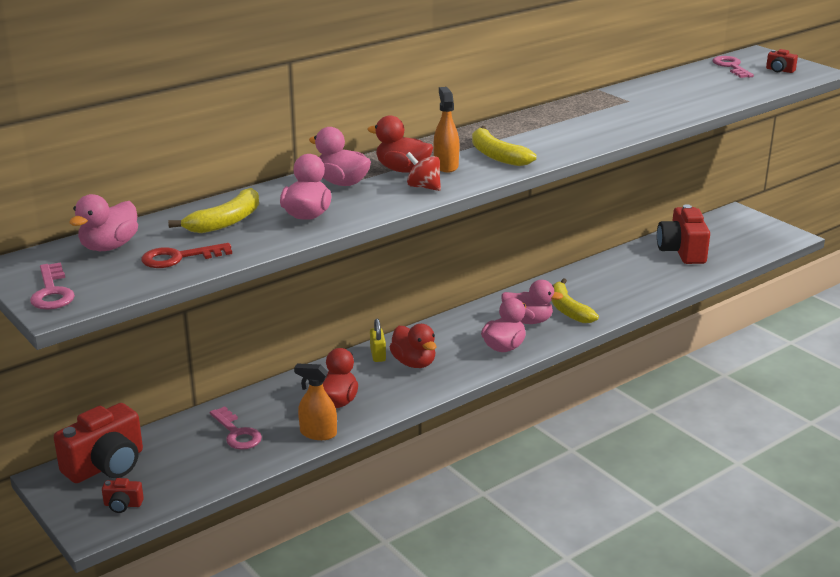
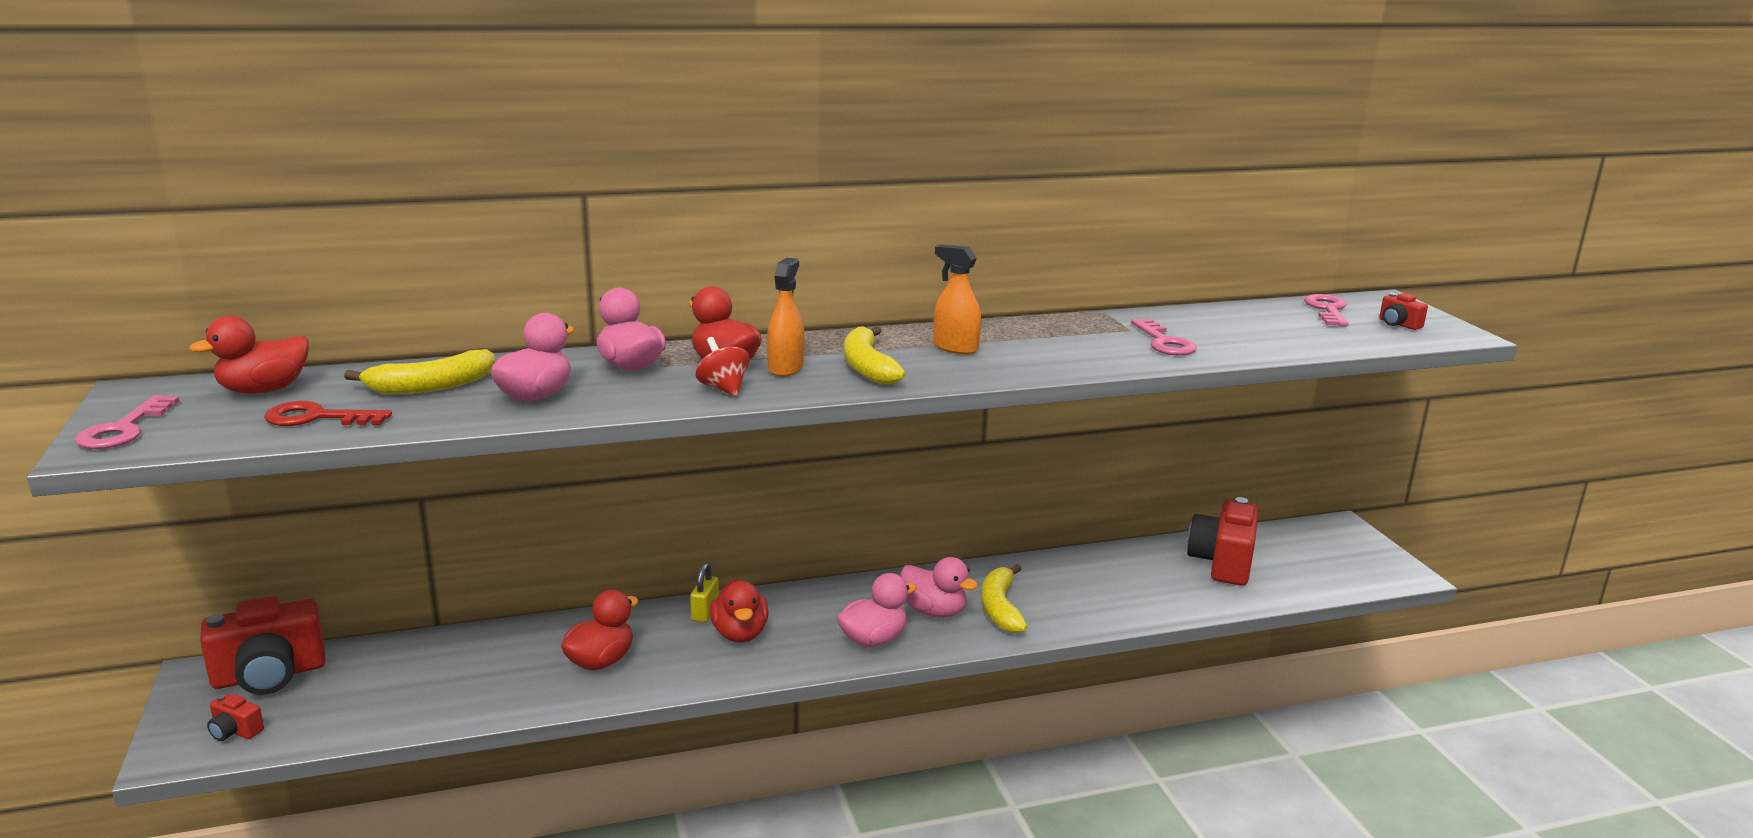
camera: 20 degrees right, 5 degrees down
(109, 247) = (264, 390): pink duck -> red duck
(237, 433) = (448, 673): pink key -> pink key (1164, 342)
(318, 433) = (540, 698): orange spray bottle -> orange spray bottle (955, 348)

